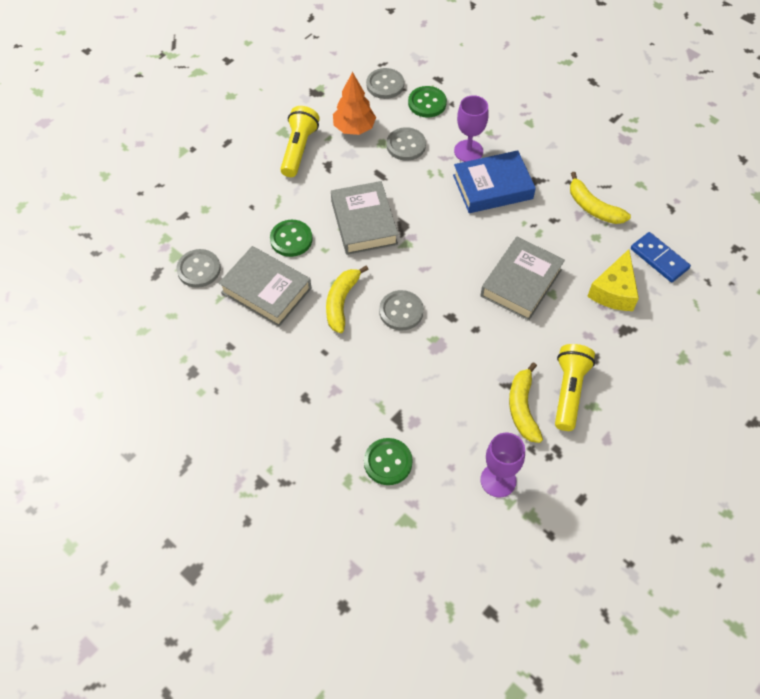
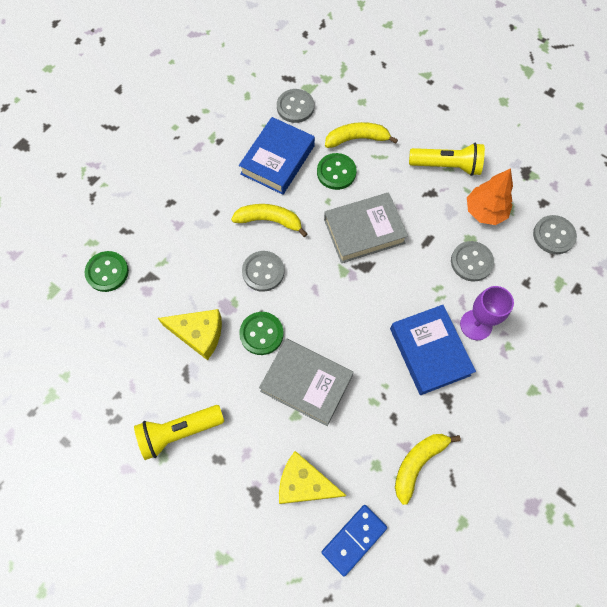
camera: 85 degrees right, 10 degrees up
(266, 290) = (277, 160): grey book -> blue book
(427, 103) = (537, 279): green button -> green button (261, 334)
(467, 372) = (199, 334): none -> yellow cheese
(498, 480) = (86, 365): purple goblet -> none
(522, 408) = (160, 386): yellow banana -> yellow banana (357, 139)
(569, 391) = (179, 432): yellow flashlight -> yellow flashlight turned 150 degrees clockwise

